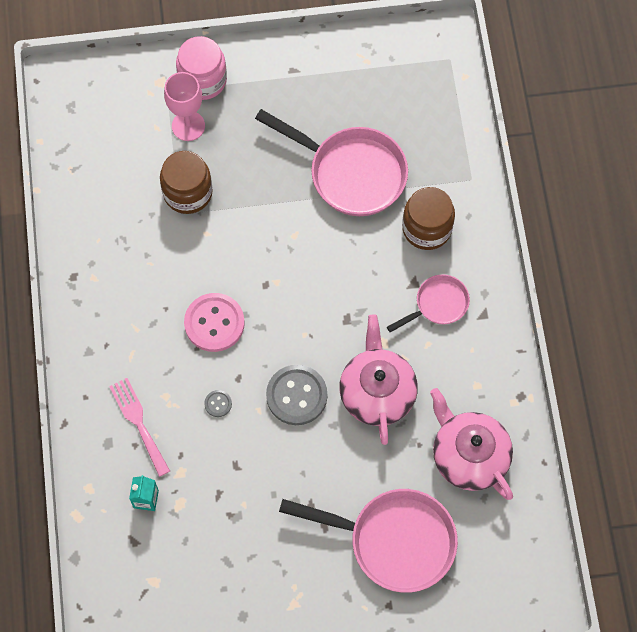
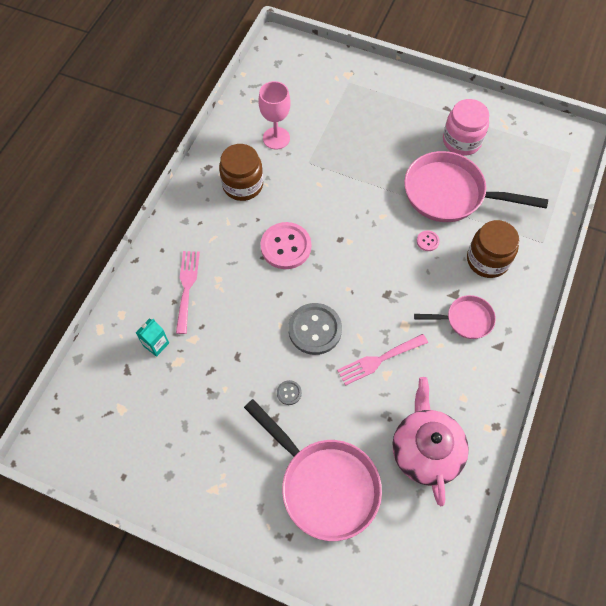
camera: 30 degrees right, 5 degrees down
(188, 126) = (350, 110): pink goblet -> pink goblet (276, 138)
(188, 193) = (322, 151): brown jar -> brown jar (243, 185)
(203, 80) = (378, 86): pink jar -> pink jar (462, 141)
(218, 404) = (252, 304): grey button -> grey button (289, 393)
(351, 173) = (450, 194): pink pan -> pink pan turned 135 degrees clockwise
(356, 239) = (427, 241): none -> pink button
(377, 392) = (379, 360): pink teapot -> pink fork

